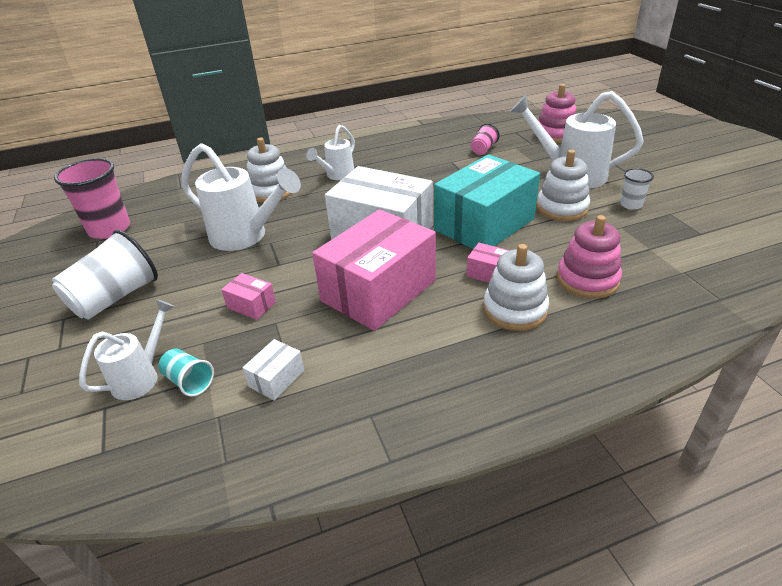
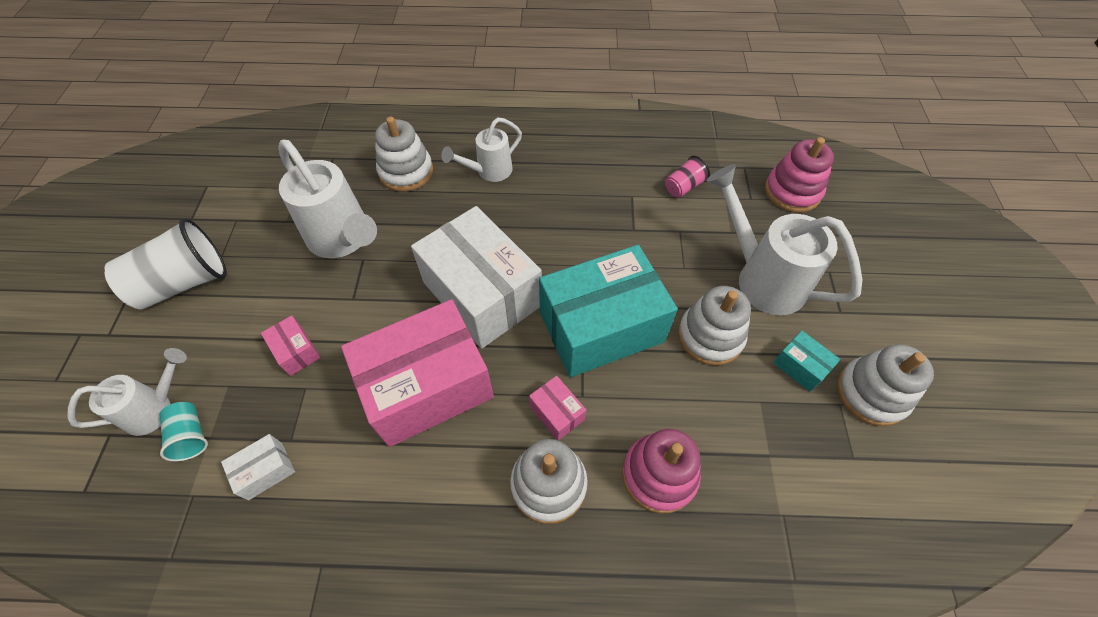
camera: 20 degrees right, 20 degrees up
(109, 229) = (225, 172): pink cup -> none
(631, 205) = (800, 366): white cup -> turquoise box
(684, 203) = (871, 393): none -> white stacking toy

